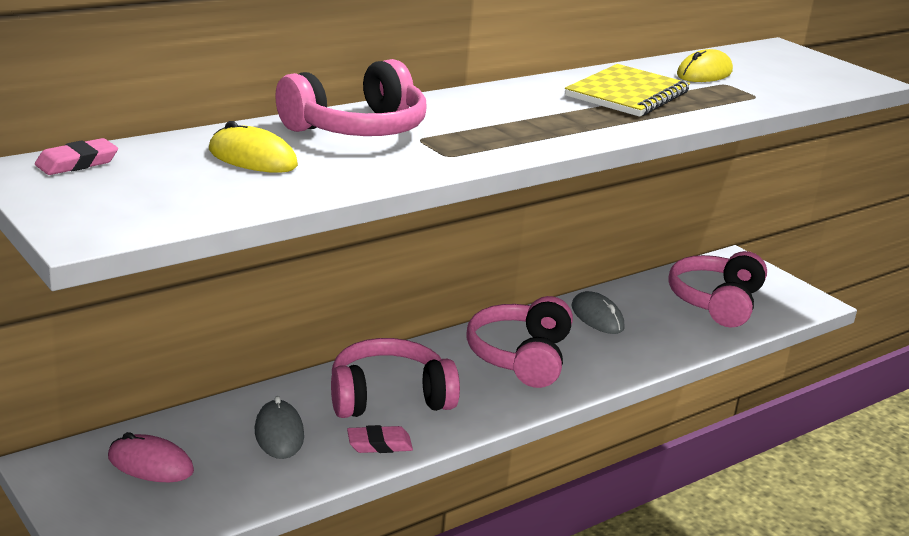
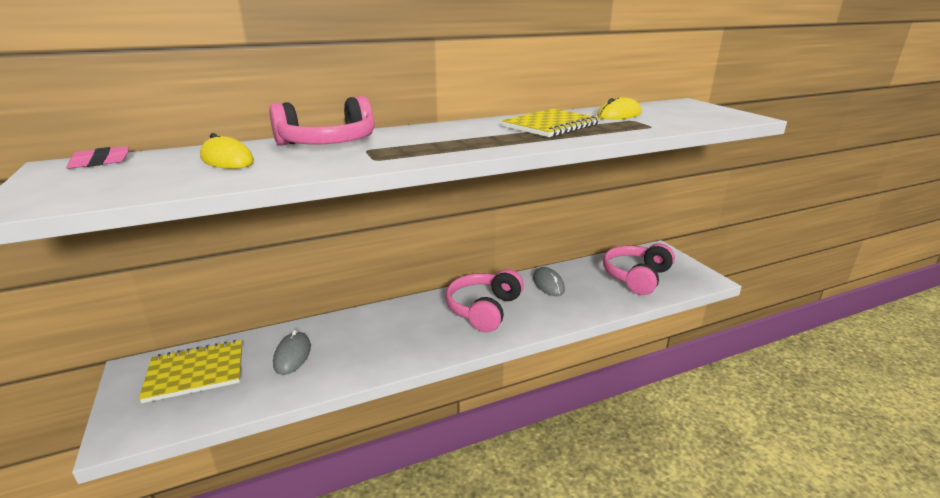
camera: 15 degrees right, 0 degrees up
(150, 464) = (196, 372): pink mouse -> yellow notebook
(379, 444) = (354, 368): pink eraser -> none
(389, 397) = (380, 333): pink headphones -> none

